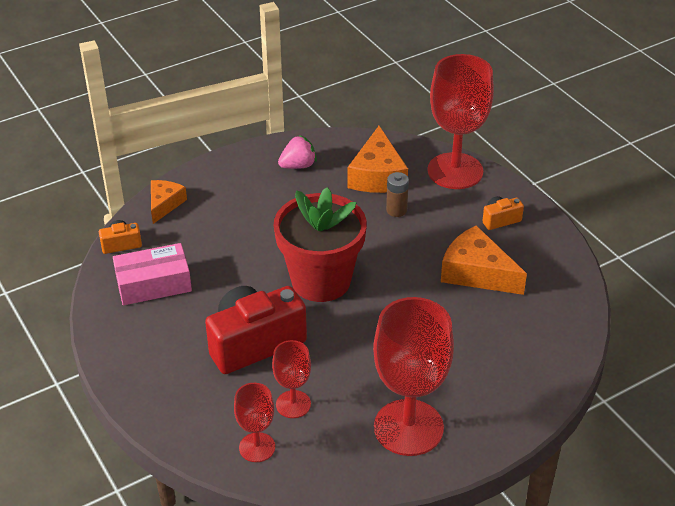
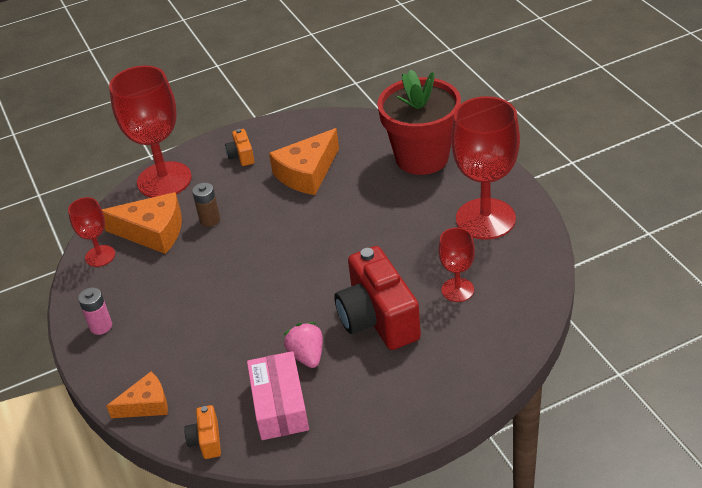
camera: 80 degrees left, 0 degrees up
(164, 204) = (146, 404): orange cheese -> orange cheese turned 135 degrees clockwise
(255, 164) = (101, 326): none -> pink battery
(257, 447) = (508, 313): red goblet -> red goblet (100, 256)
(298, 166) = (116, 291): pink strawberry -> pink strawberry (307, 356)
(321, 281) = (299, 272): red flower pot -> red flower pot (422, 158)

